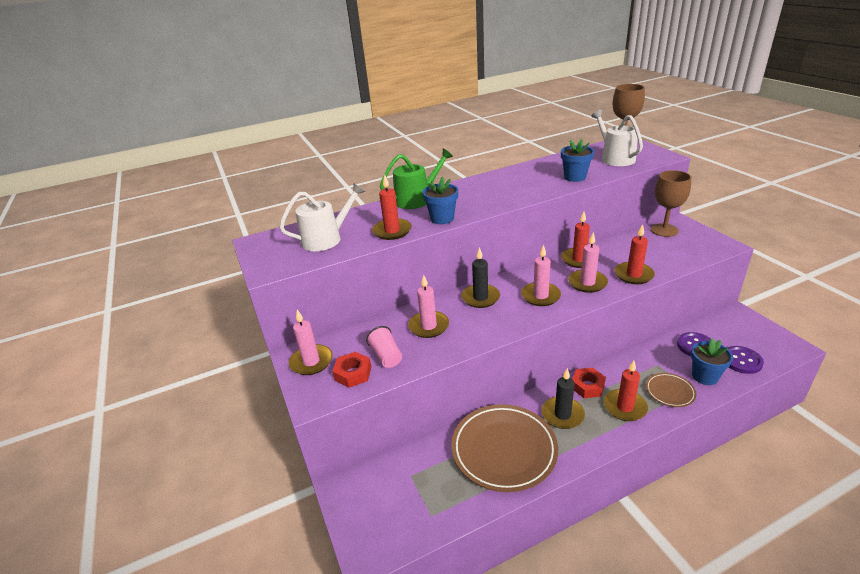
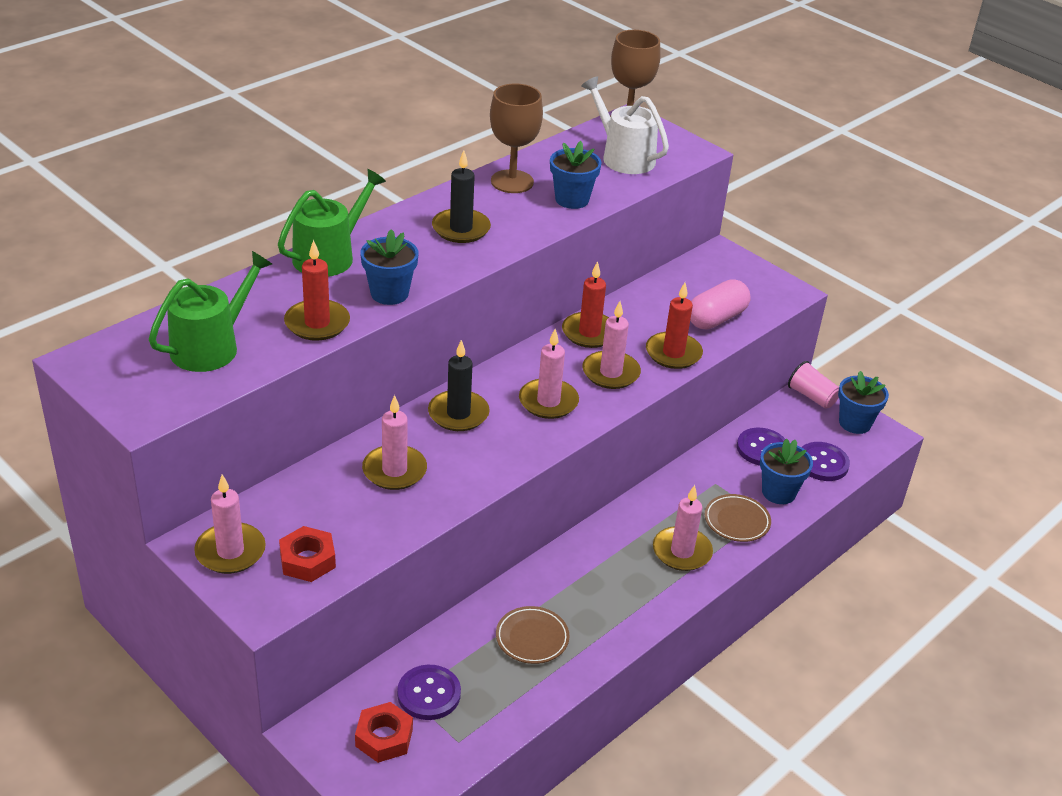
camera: 25 degrees left, 5 degrees up
(326, 239) = (211, 346): white watering can -> green watering can
(386, 356) = (348, 526): pink cup -> pink cup (812, 396)
(423, 476) = (429, 694): none -> purple button
(504, 450) = (532, 638): brown plate -> brown plate, size x0.48
(562, 414) = (600, 575): black candle -> black candle (461, 229)
(587, 386) = (626, 529): red nut -> red nut (384, 737)
(625, 407) = (682, 551): red candle -> pink candle
(664, 230) = (703, 270): brown goblet -> brown goblet (512, 182)
(668, 257) = (716, 318): none -> pink capsule
(769, 337) = (855, 423): none -> blue flower pot

